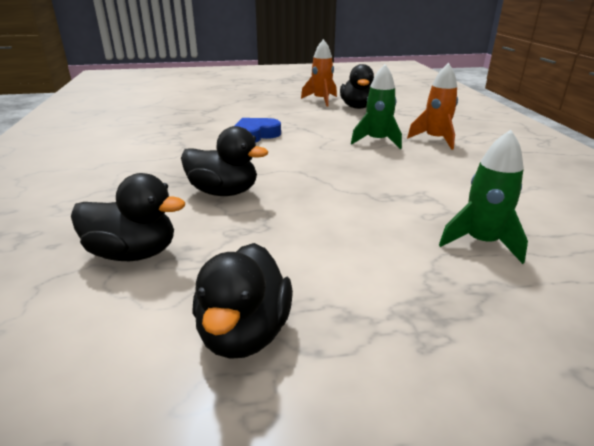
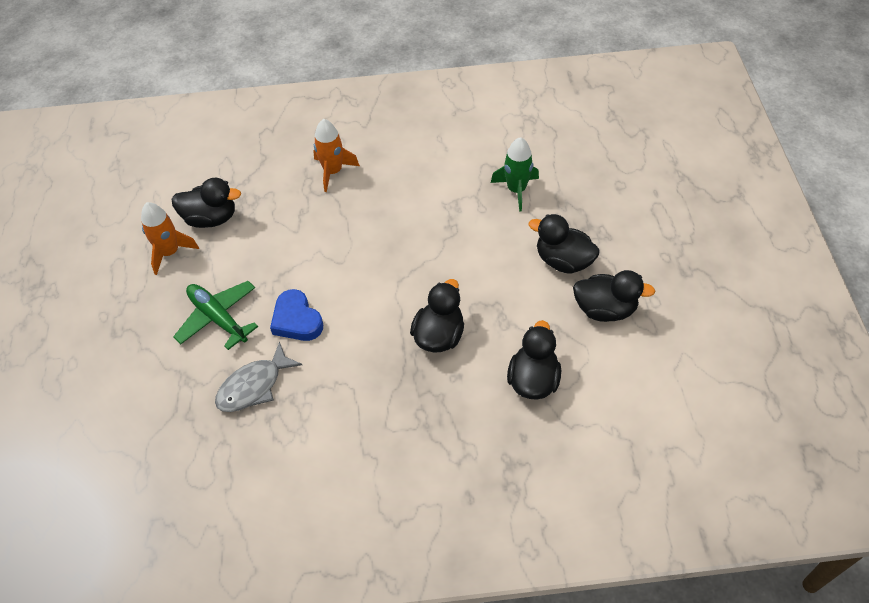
camera: 85 degrees left, 25 degrees up
(194, 126) = (254, 386): none -> grey fish
(260, 114) = (218, 318): none -> green plane
(349, 286) = (563, 261): none -> black duck
(377, 141) = (331, 216): green rocket -> none

